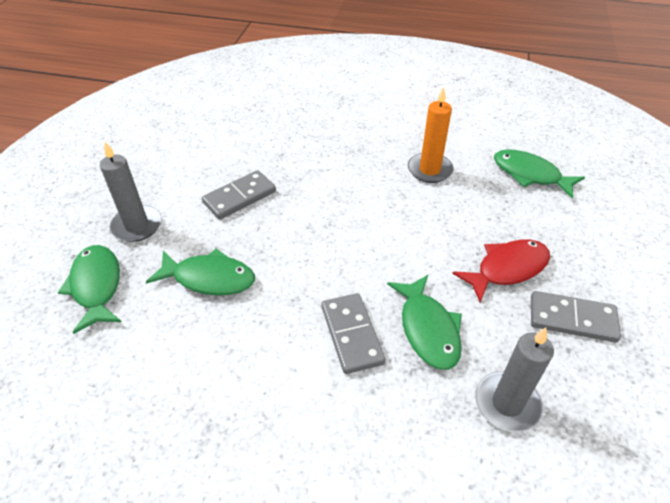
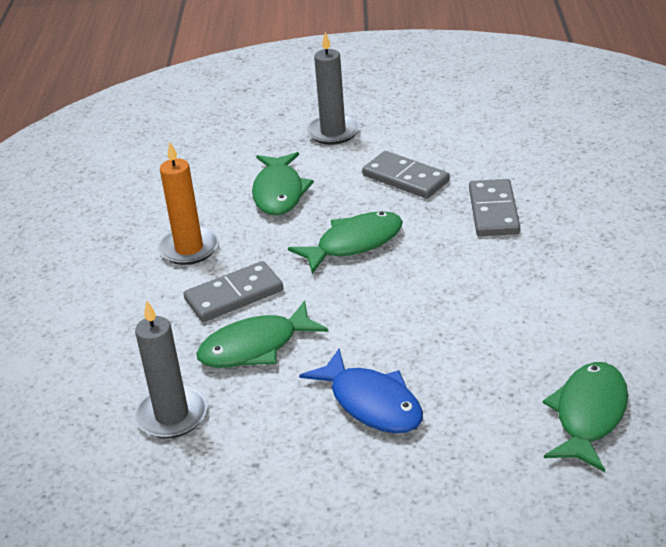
camera: 80 degrees right, 10 degrees down
(96, 286) = (249, 137): green fish -> green fish (354, 243)
(429, 170) = (540, 312): orange candle -> orange candle (189, 248)
(507, 269) = (371, 403): red fish -> blue fish
(572, 319) = (305, 466): grey domino -> grey domino (494, 211)

